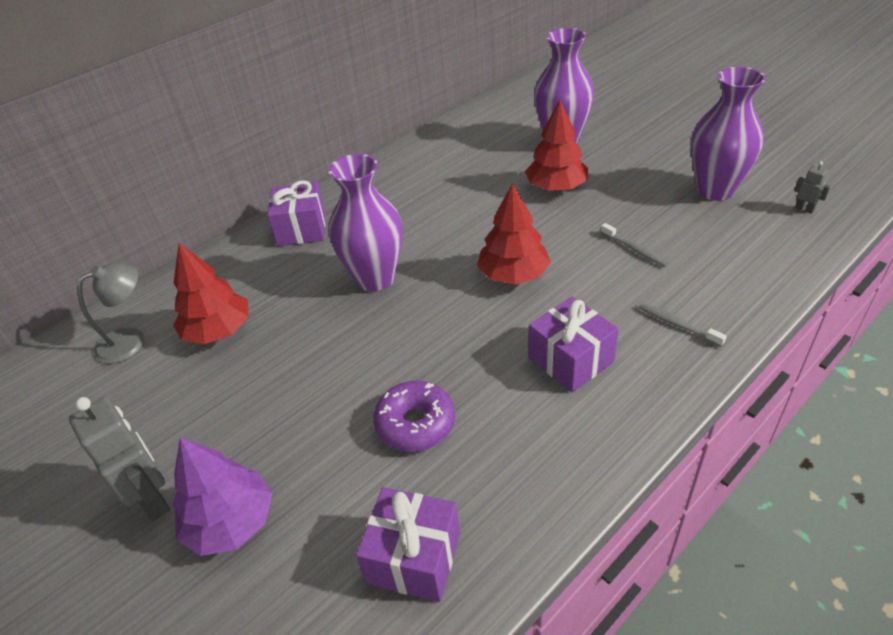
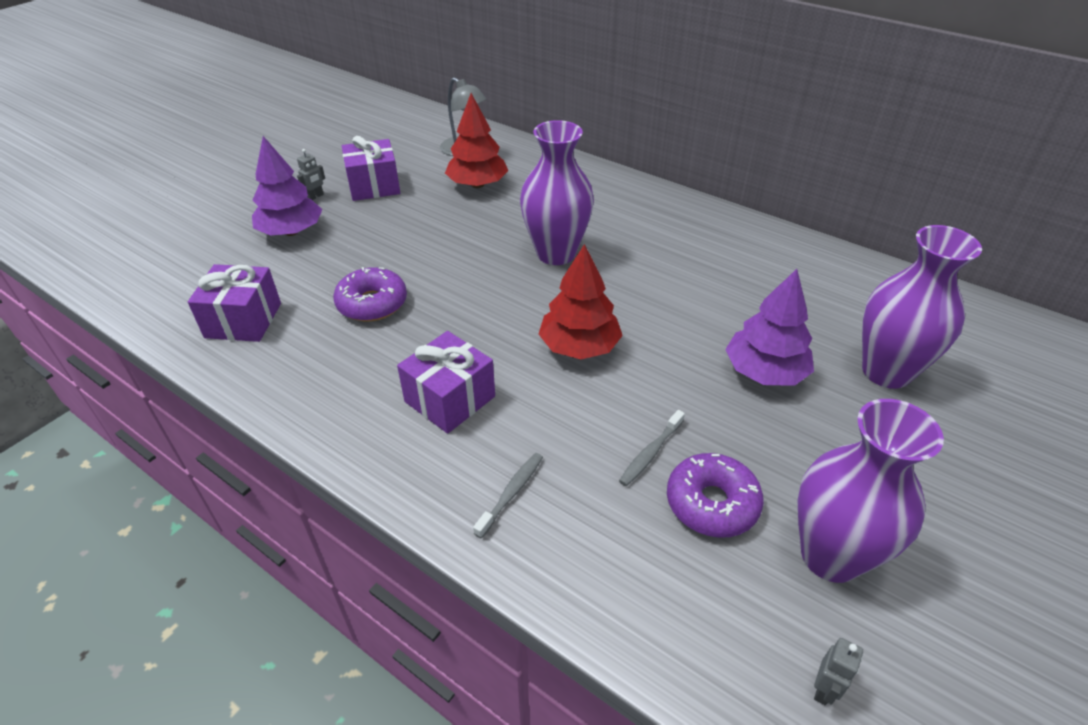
camera: 75 degrees right, 0 degrees up
(153, 499) = (316, 197): grey robot -> grey robot, size x0.47
(301, 229) = (621, 198): purple gift -> purple gift (374, 186)
(556, 187) = (764, 372): red tree -> purple tree
(679, 228) = (711, 503): none -> purple donut

